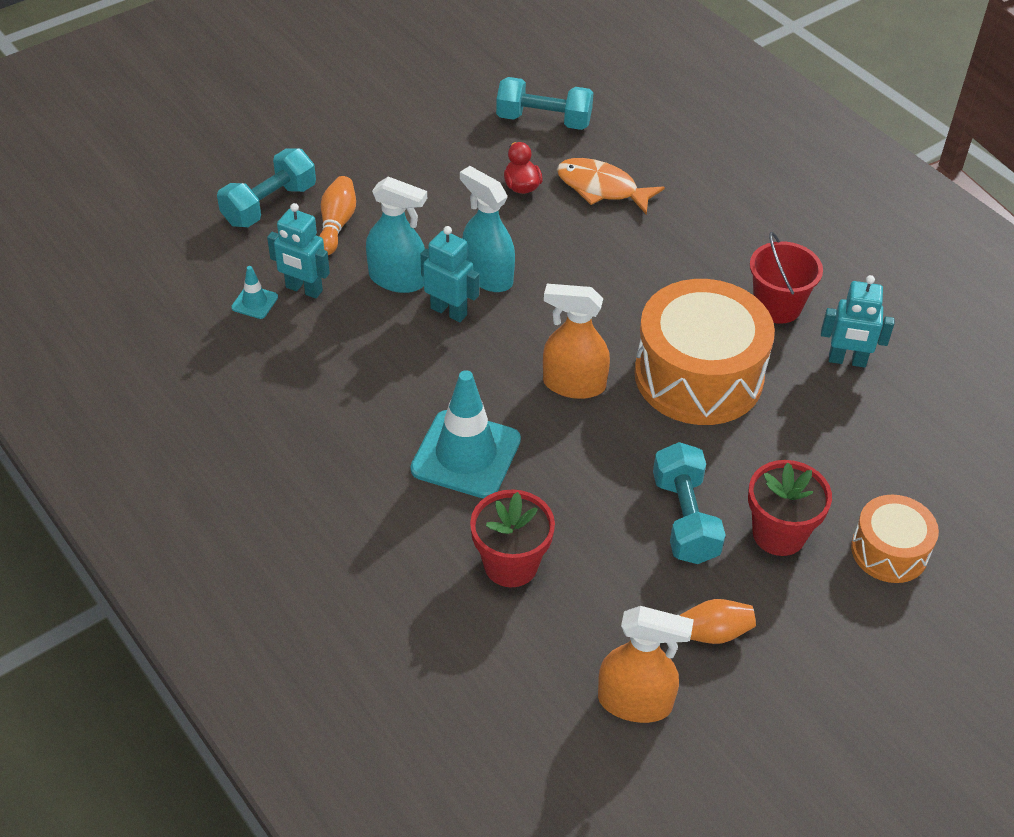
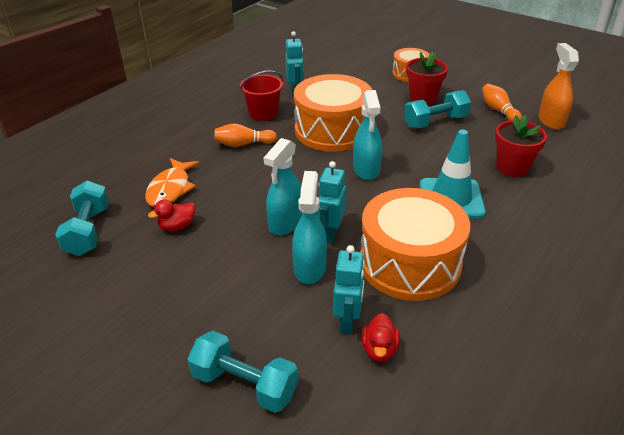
camera: 105 degrees left, 10 degrees down
(254, 302) = (379, 350): turquoise traffic cone -> red duck
(336, 224) = (257, 324): orange bowling pin -> orange bowling pin (243, 144)
(362, 366) = (410, 263): none -> orange drum
(573, 384) = (366, 170): orange spray bottle -> turquoise spray bottle

